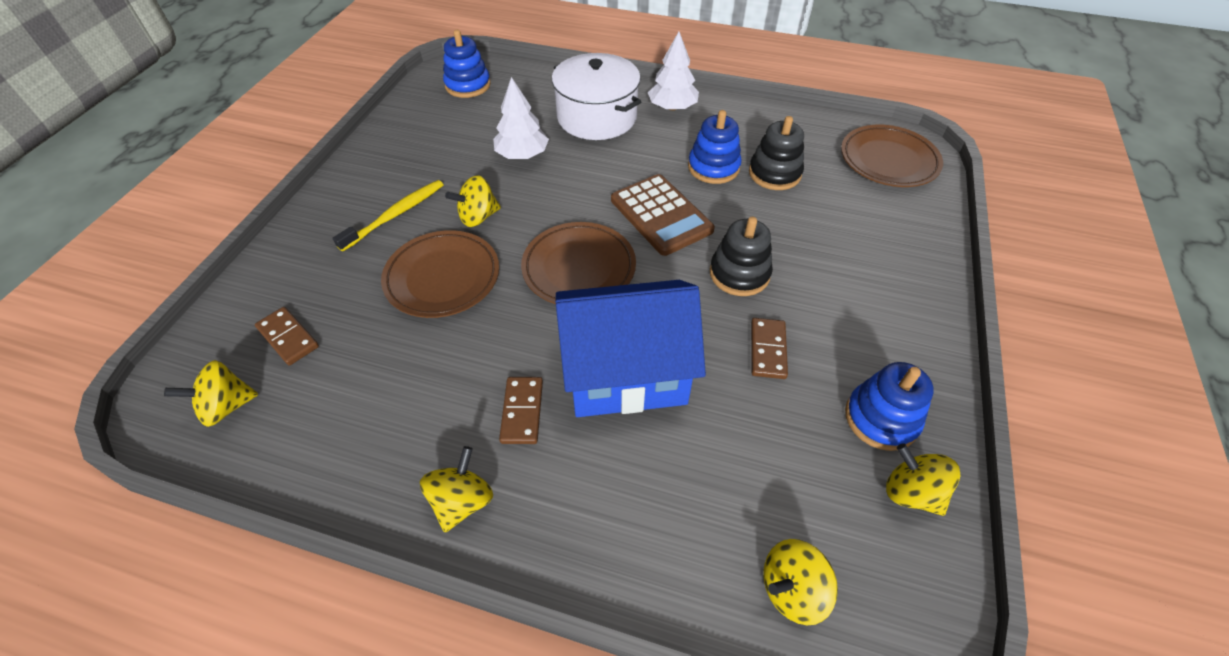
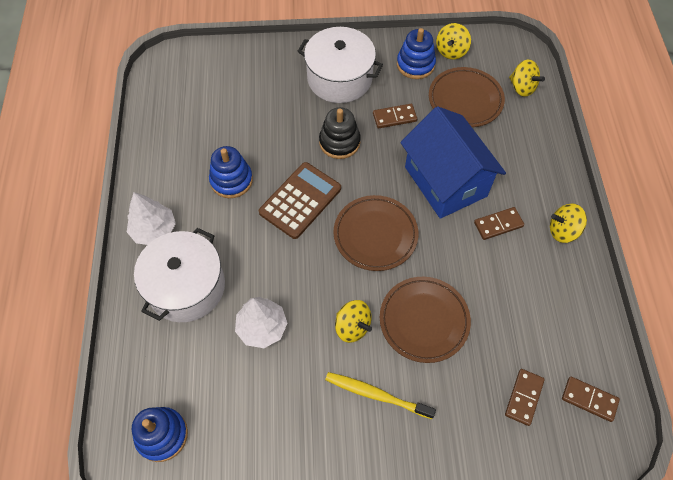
camera: 110 degrees left, 10 degrees up
(227, 406) = (589, 399): yellow spinning top -> brown domino
(774, 173) = (226, 140): black stacking toy -> none
(862, 306) = (339, 78): none -> white pot
(888, 161) = (187, 76): brown plate -> brown plate (465, 100)

